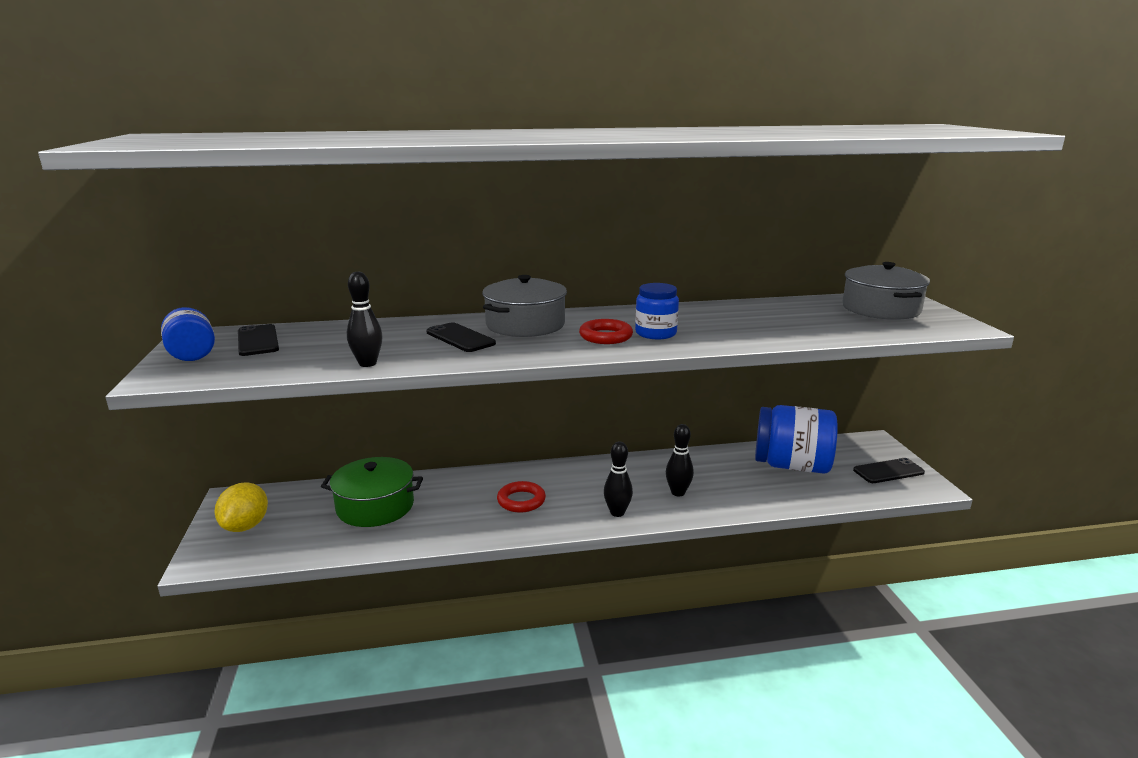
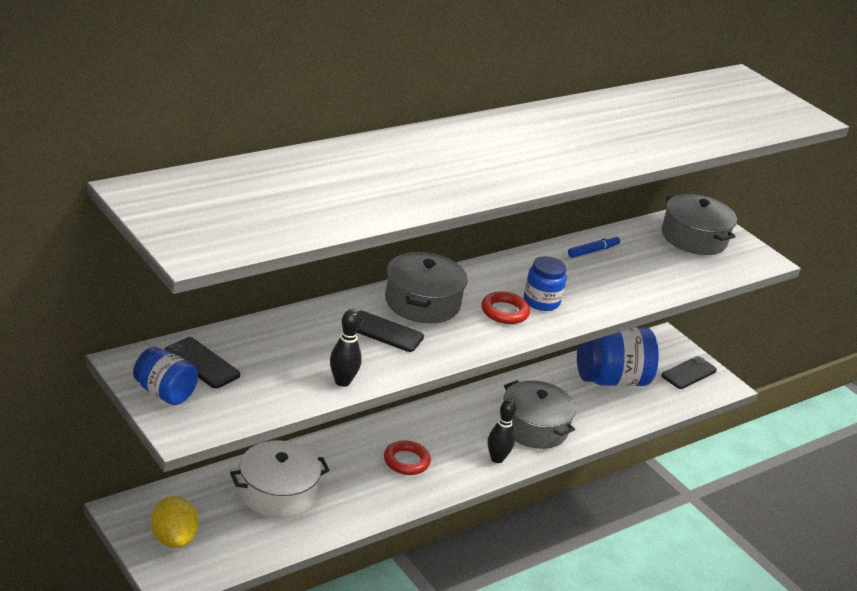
camera: 30 degrees left, 10 degrees up
(375, 506) = (277, 493): green pot -> white pot
(678, 492) = (534, 427): black bowling pin -> grey pot
(750, 309) = (593, 251): none -> blue marker

